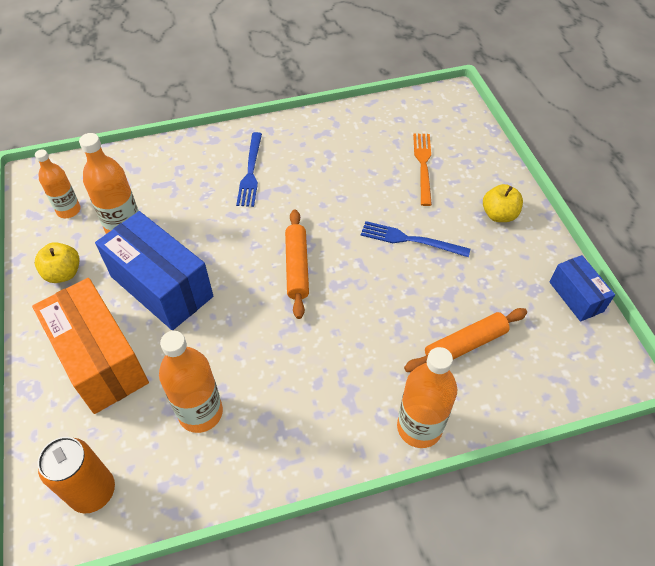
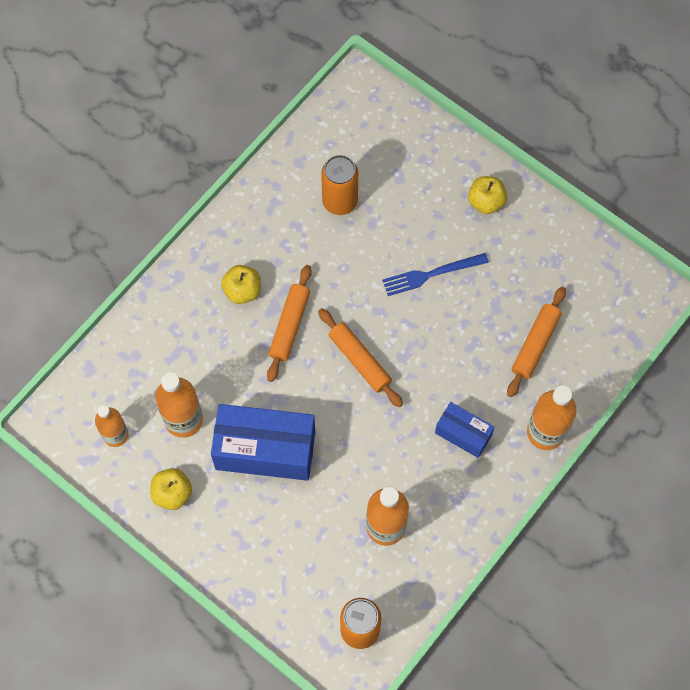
camera: 35 degrees left, 15 degrees up
(100, 360) = (274, 540): orange box -> none
(250, 172) = (242, 291): blue fork -> yellow apple
(264, 213) = (290, 326): none -> orange rolling pin
(376, 155) = (340, 201): none -> orange can
(423, 165) = (389, 187): orange fork -> none
(576, 296) = (590, 246): blue box -> blue box (463, 434)

